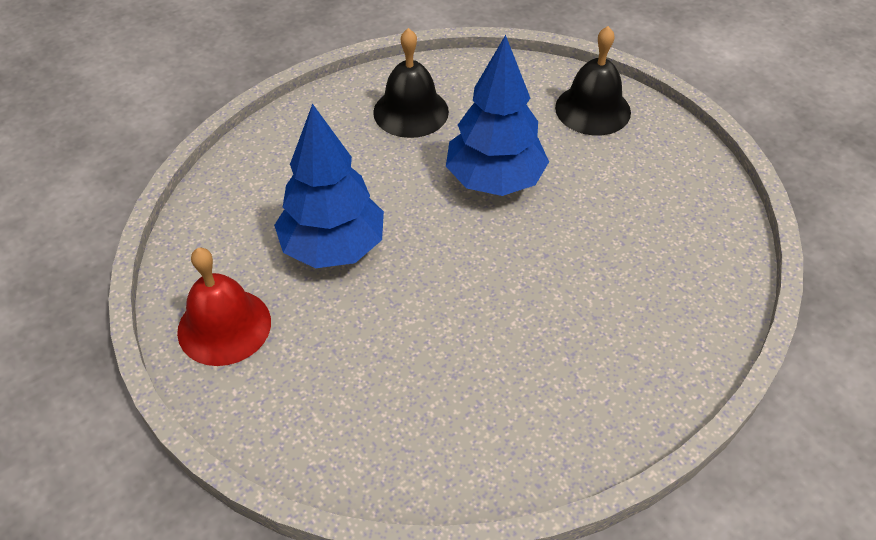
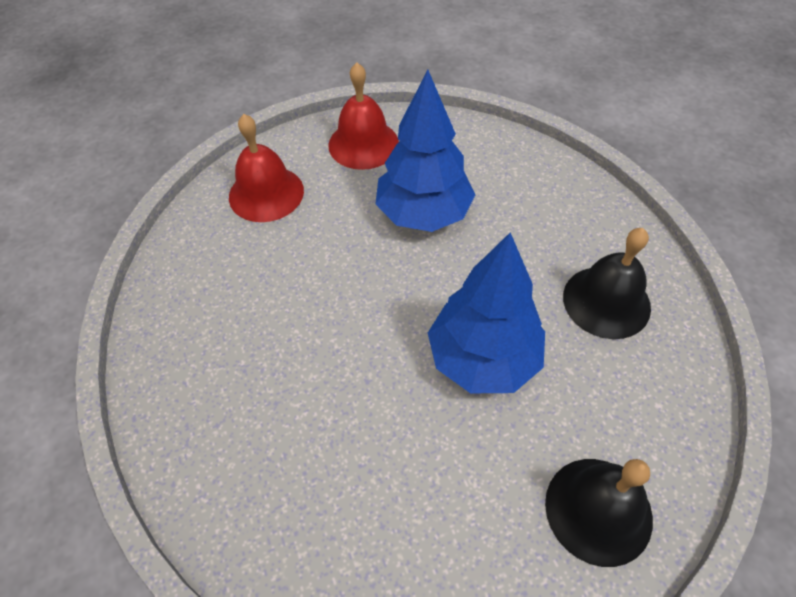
camera: 105 degrees right, 5 degrees up
(328, 410) = (266, 193): none -> red bell

